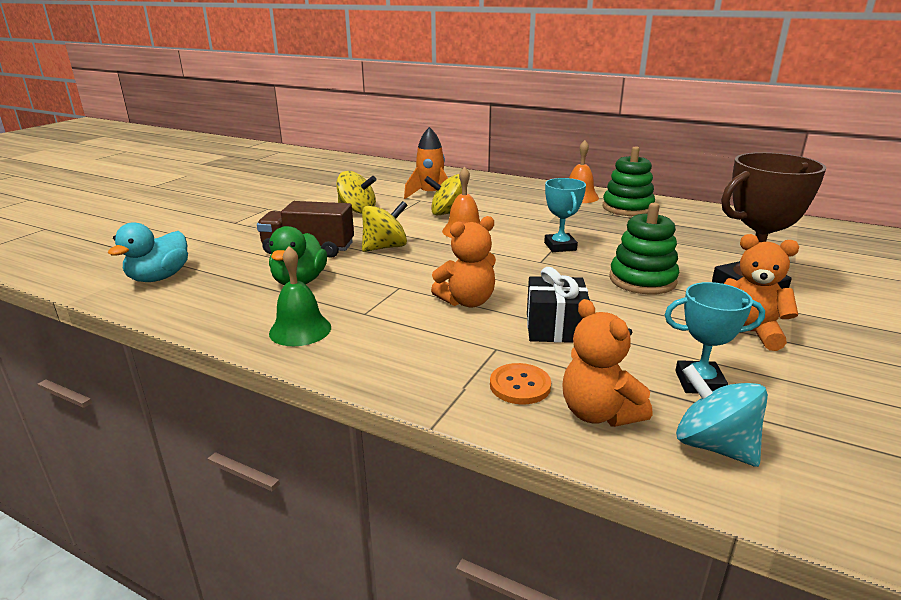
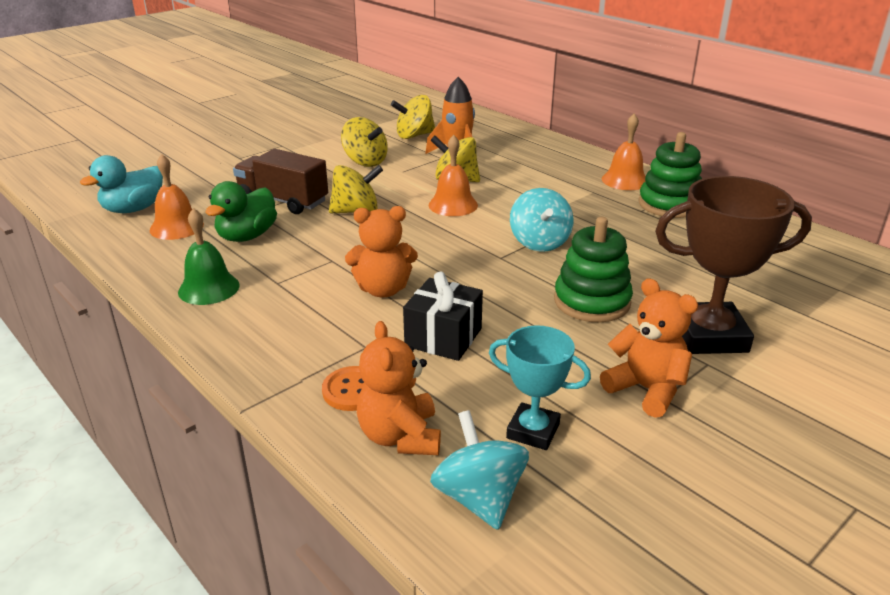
camera: 20 degrees right, 5 degrees up
(220, 285) = (176, 227): none -> orange bell
(382, 187) = (414, 135): none -> yellow spinning top
(560, 246) = (539, 242): turquoise trophy -> turquoise spinning top

